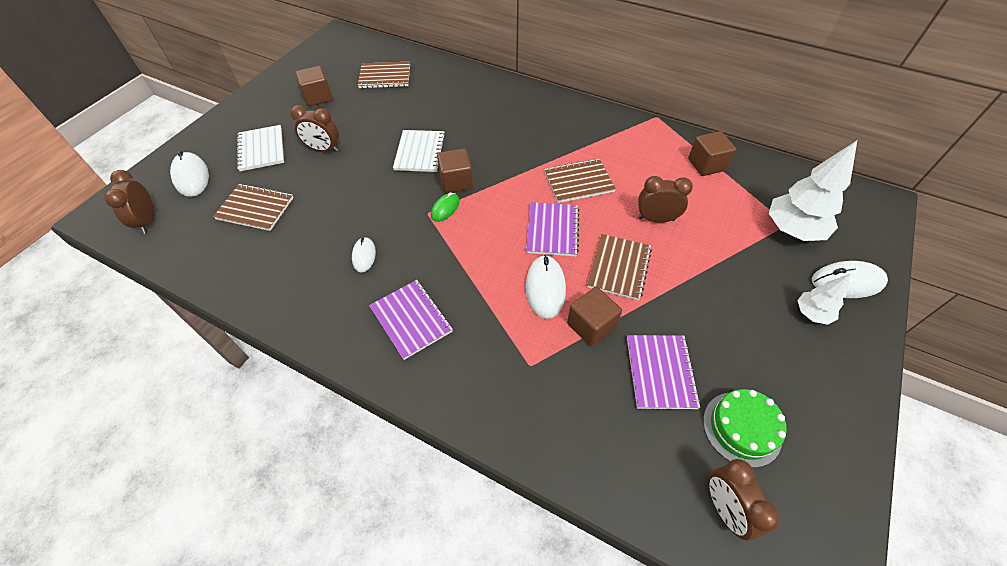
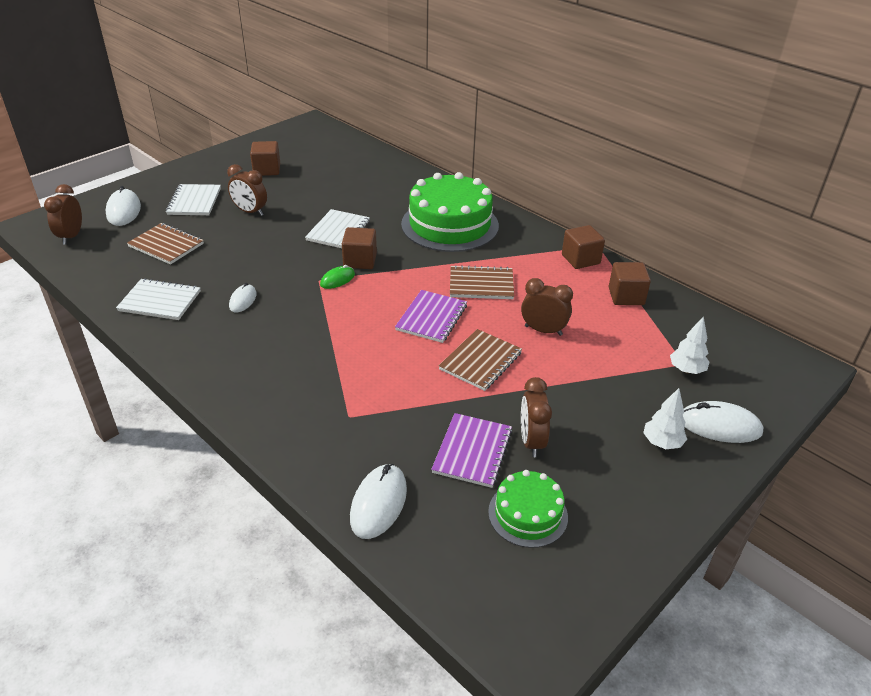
camera: 15 degrees right, 15 degrees down
(279, 278) = (160, 301): none -> white notebook
(385, 76) = (338, 164): brown notebook -> none
(411, 319) = (259, 357): purple notebook -> none
(519, 122) = (450, 225): none -> green cake
(545, 288) = (398, 361): white mouse -> white mouse (378, 503)
(591, 326) = (425, 400): brown cube -> brown cube (580, 259)
(724, 508) = (472, 569): brown clock -> brown clock (531, 441)
(792, 230) = (686, 370): white tree -> white tree, size x0.55

